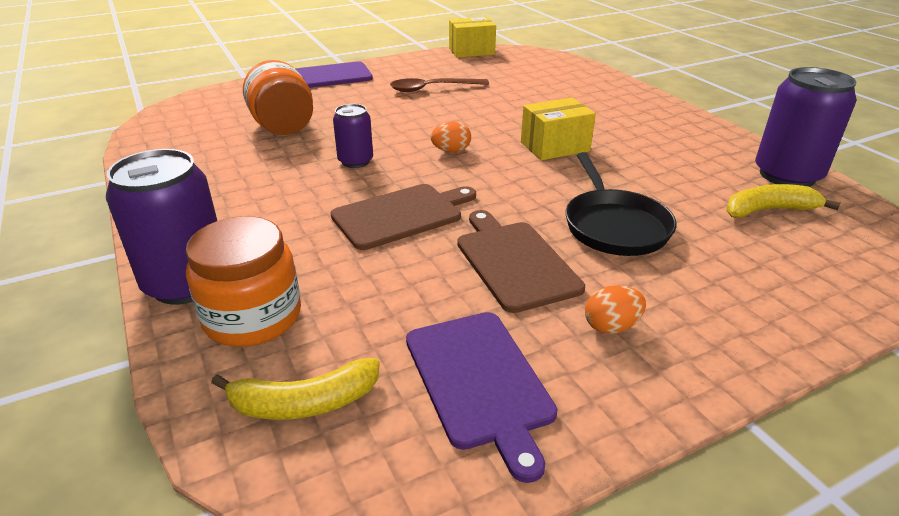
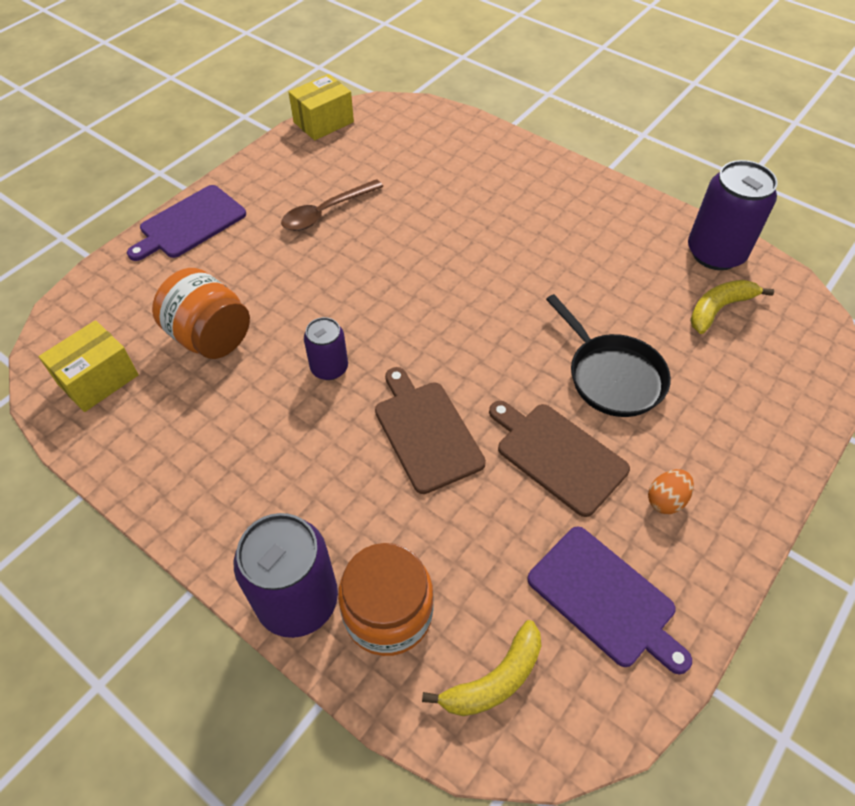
camera: 25 degrees left, 20 degrees up
(401, 215) = (426, 432): brown cutting board -> brown cutting board turned 60 degrees counterclockwise
(451, 151) = (413, 317): orange egg -> none
(555, 147) = (505, 276): yellow box -> yellow box (98, 379)

